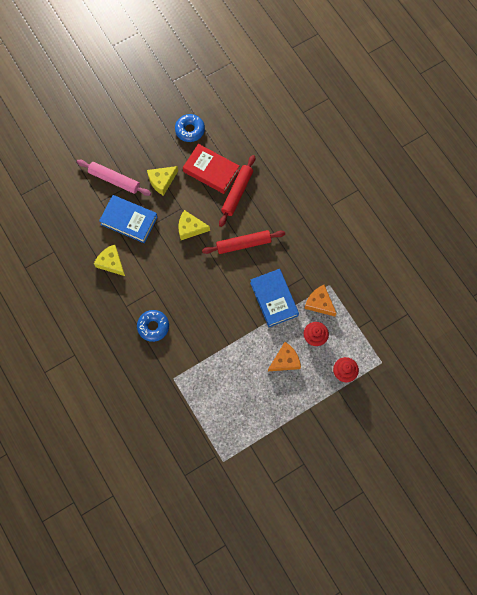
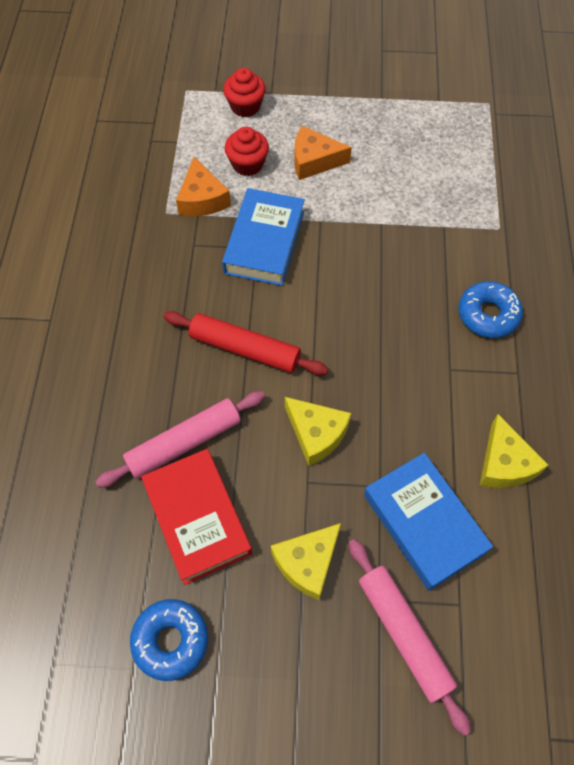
camera: 145 degrees left, 10 degrees down
(162, 181) = (307, 563): yellow cheese -> yellow cheese turned 135 degrees clockwise
(237, 192) = (184, 443): red rolling pin -> pink rolling pin

